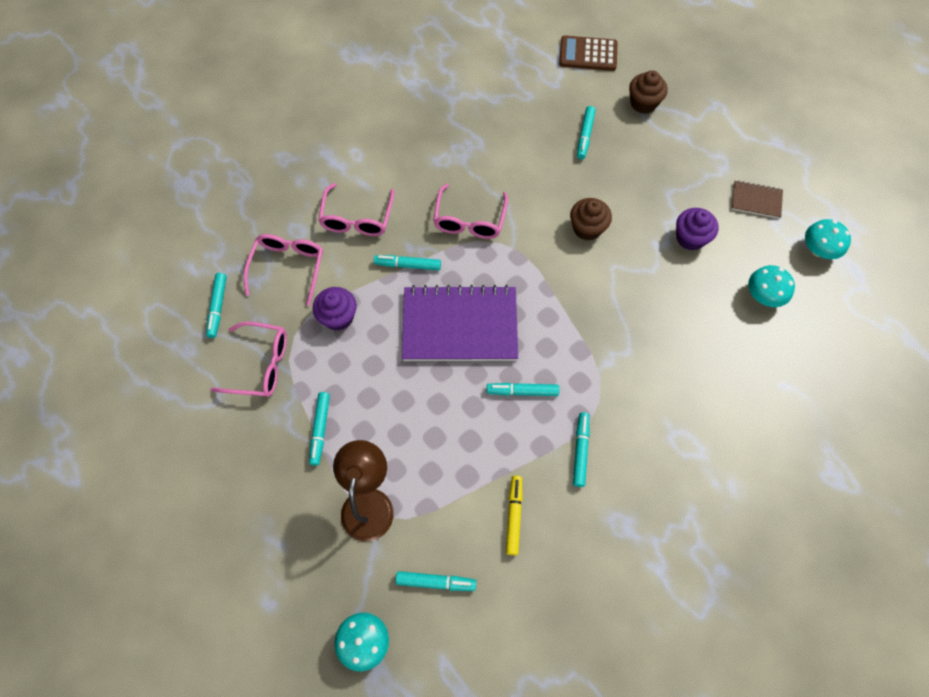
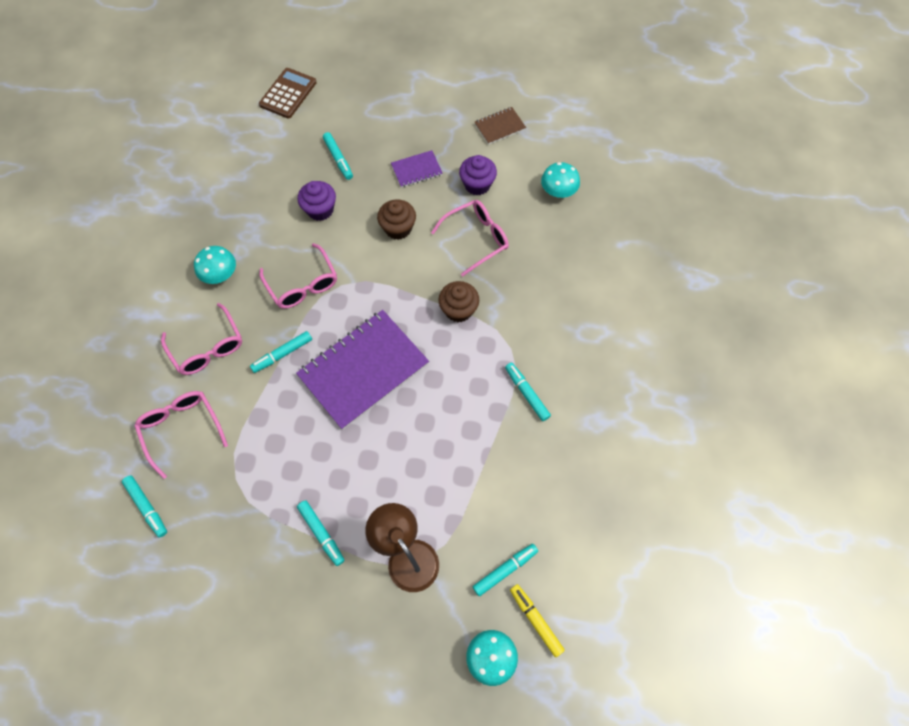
camera: 40 degrees left, 0 degrees up
(260, 365) = (227, 523): pink glasses -> pink glasses (476, 239)
(338, 317) = (260, 436): purple cupcake -> purple cupcake (320, 210)
(514, 516) = (519, 476): yellow marker -> yellow marker (535, 620)
(522, 391) = (451, 383): turquoise marker -> none
(588, 54) = (288, 94): brown calculator -> brown calculator turned 150 degrees clockwise
(643, 103) = (362, 106): brown cupcake -> brown cupcake (458, 310)
(645, 189) = (416, 170): none -> purple notebook
(818, 249) = (567, 134): turquoise mushroom -> turquoise mushroom (220, 274)

